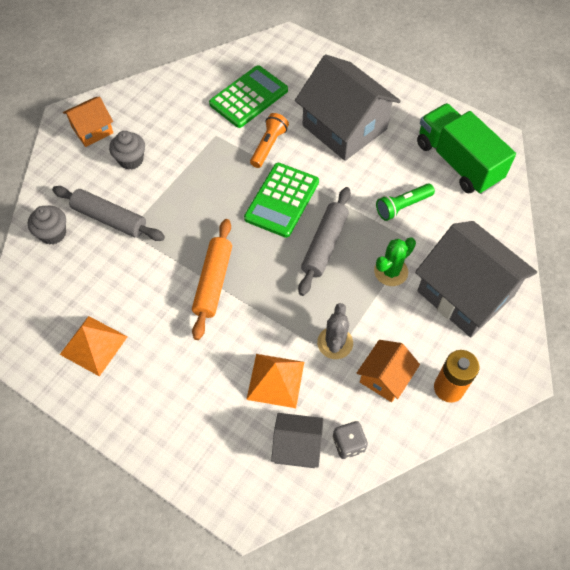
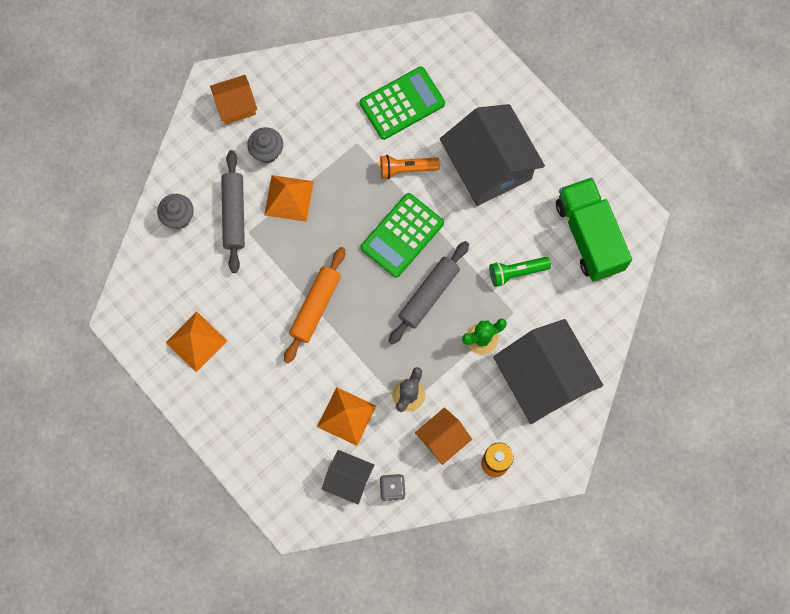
camera: 15 degrees right, 15 degrees up
(110, 219) = (234, 214): grey rolling pin -> grey rolling pin turned 45 degrees clockwise
(162, 193) = (289, 198): none -> orange pyramid
(268, 146) = (406, 169): orange flashlight -> orange flashlight turned 135 degrees counterclockwise

